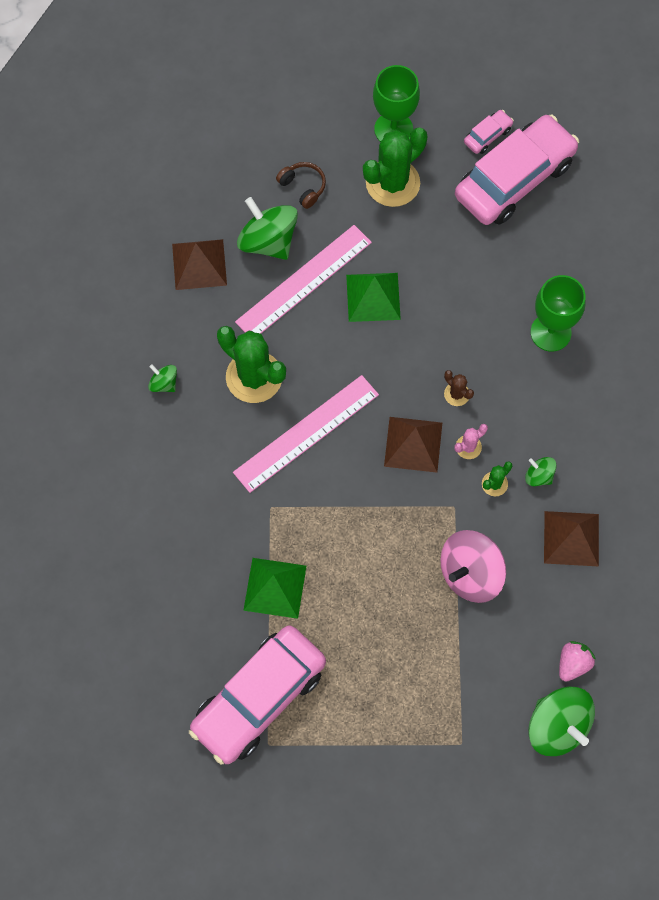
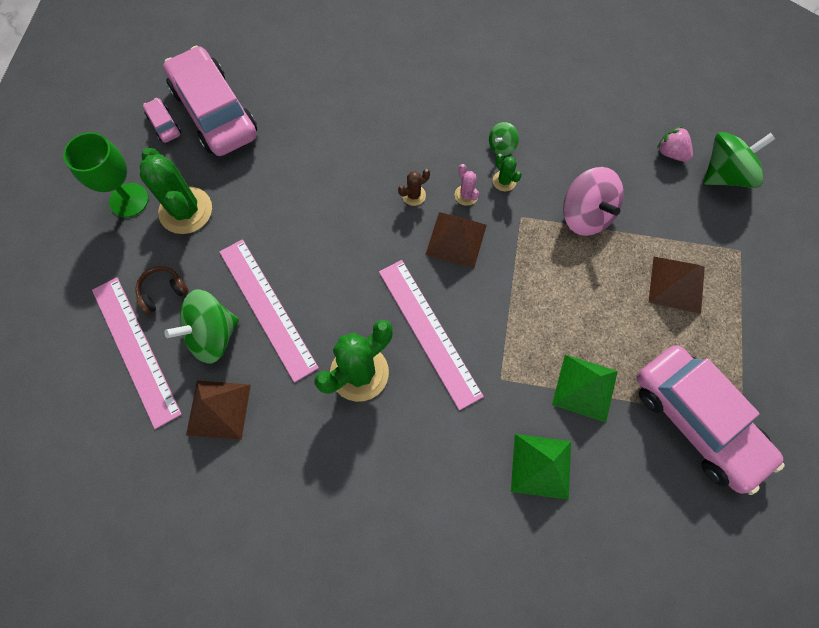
camera: 80 degrees left, 0 degrees up
(164, 383) = (347, 468): green spinning top -> none
(242, 180) = (135, 350): none -> pink ruler
(373, 297) = (300, 248): green pyramid -> green pyramid (541, 466)
(550, 332) = (370, 113): green goblet -> none
(571, 538) = (561, 133): brown pyramid -> brown pyramid (676, 284)

